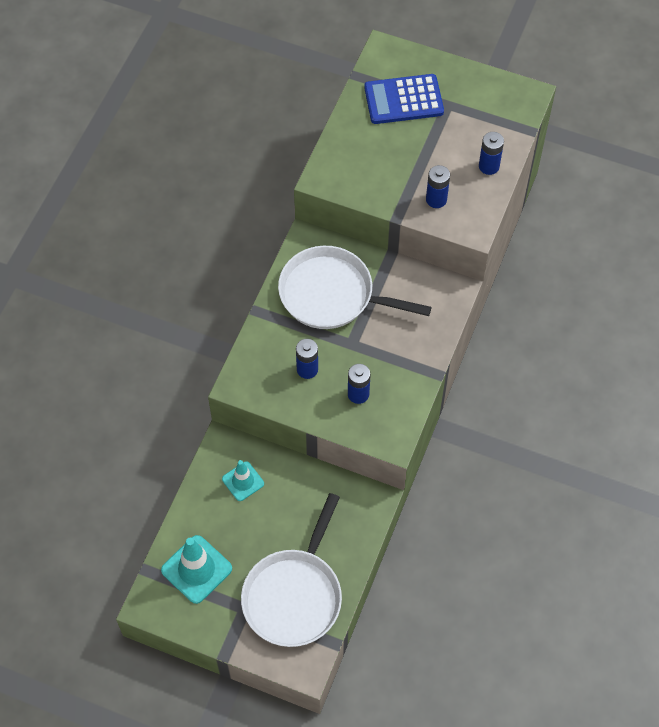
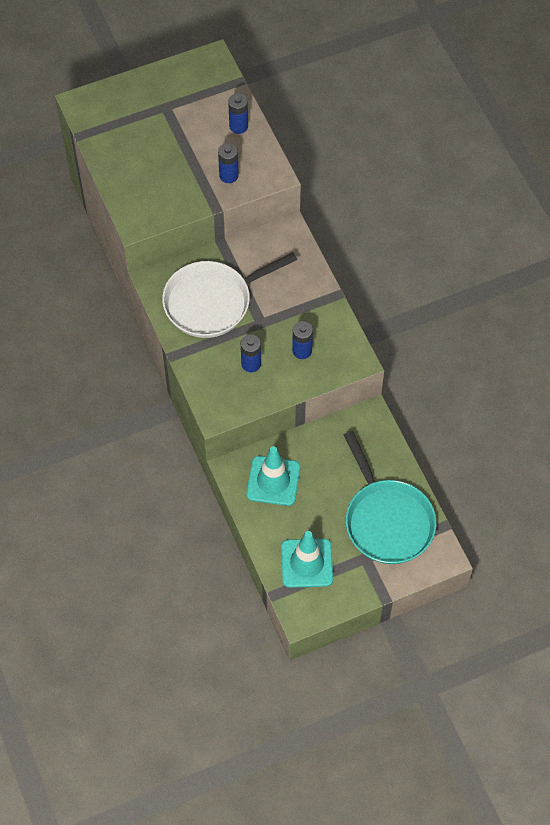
camera: 45 degrees left, 0 degrees up
(243, 481) = (273, 481): turquoise traffic cone -> turquoise traffic cone, size x1.61
(294, 595) = (387, 520): white pan -> turquoise pan
(403, 100) = (132, 126): blue calculator -> none

